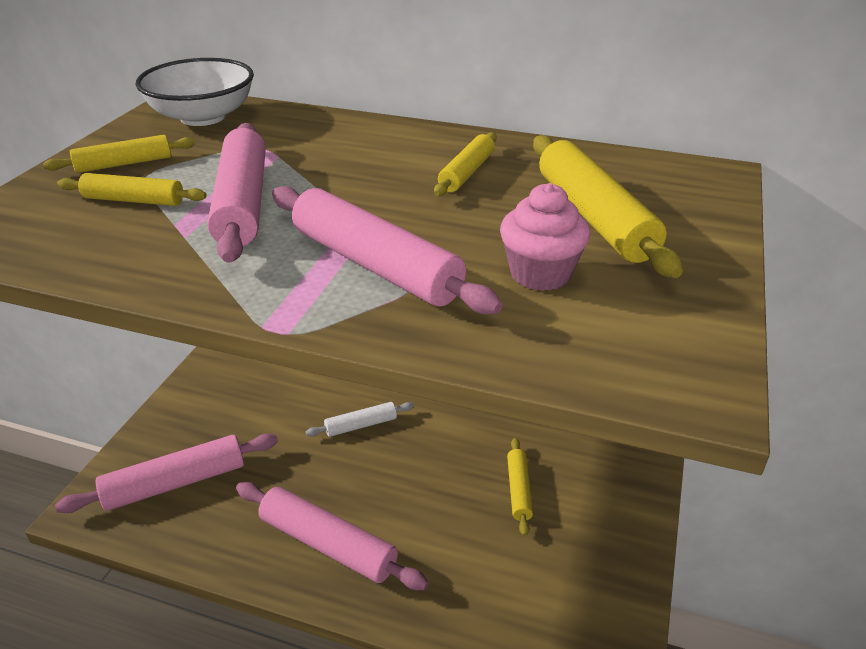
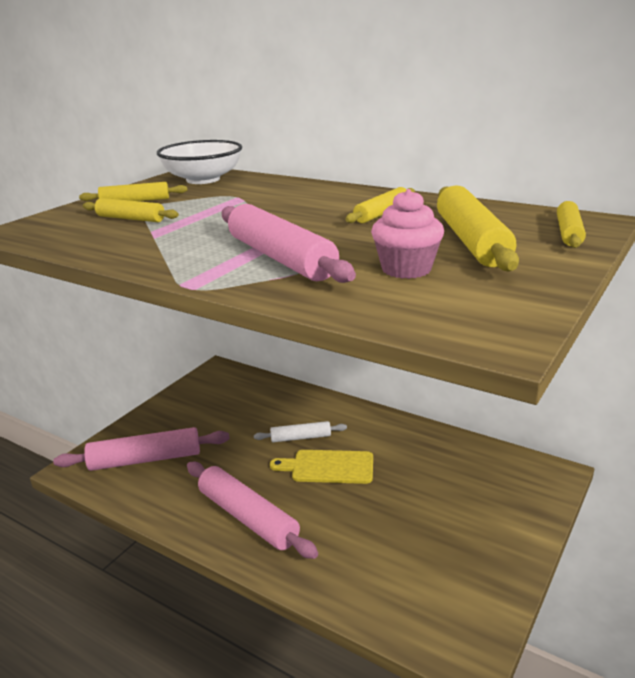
camera: 15 degrees right, 10 degrees down
(242, 203) = (204, 223): pink rolling pin -> none
(404, 461) = (328, 467): none -> yellow cutting board
(519, 490) = (420, 501): yellow rolling pin -> yellow rolling pin (569, 233)

